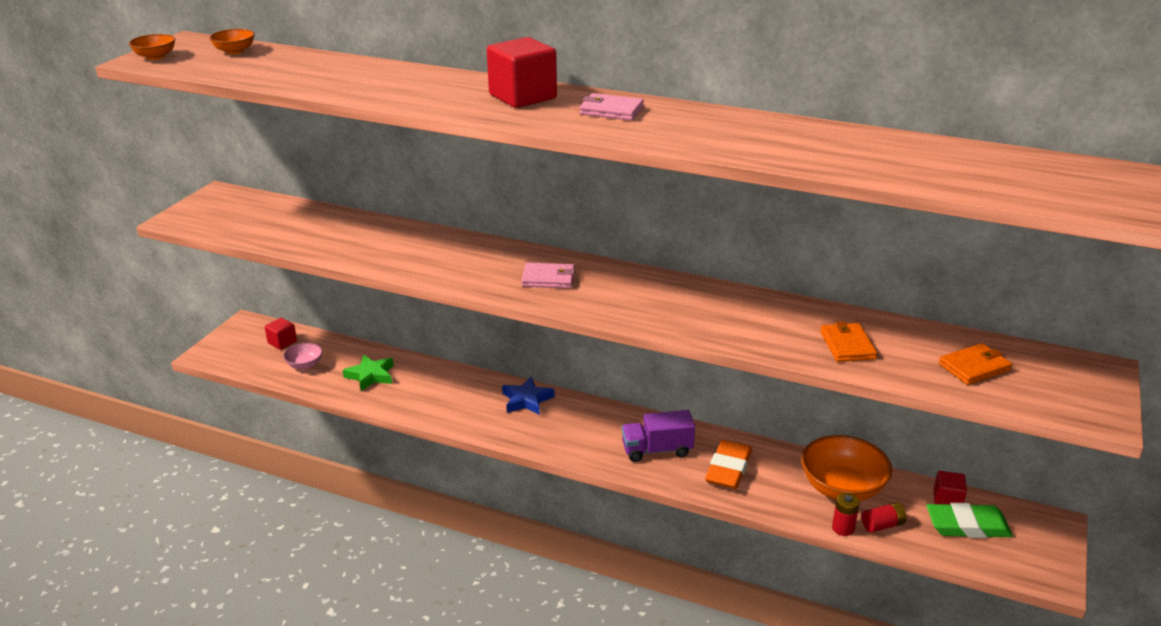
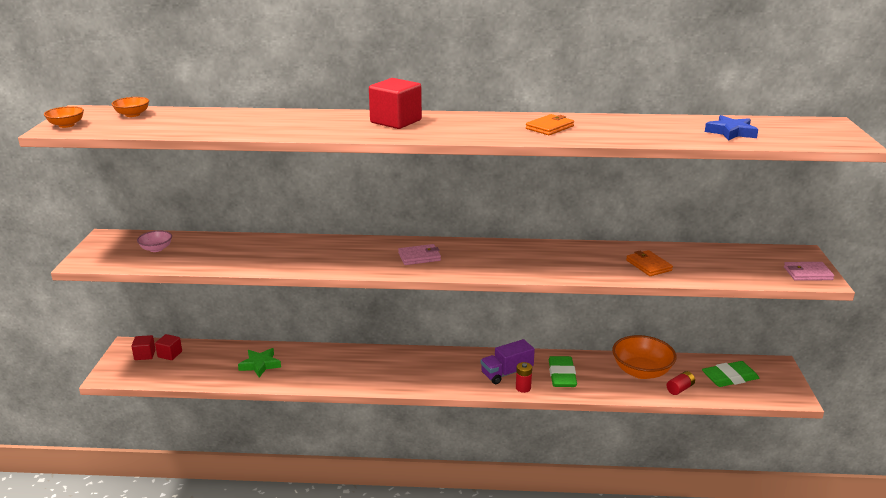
camera: 20 degrees left, 5 degrees down
(304, 365) = (200, 367): pink bowl -> pink bowl (156, 249)
(526, 400) = (393, 358): blue star -> blue star (731, 132)
(611, 110) = (467, 123): pink wallet -> pink wallet (807, 273)
(728, 469) = (562, 375): orange eraser -> green eraser
(843, 528) = (657, 396): red battery -> red battery (523, 388)
(947, 500) = (709, 365): red cube -> red cube (145, 355)
(974, 367) = (732, 265): orange wallet -> orange wallet (549, 127)

